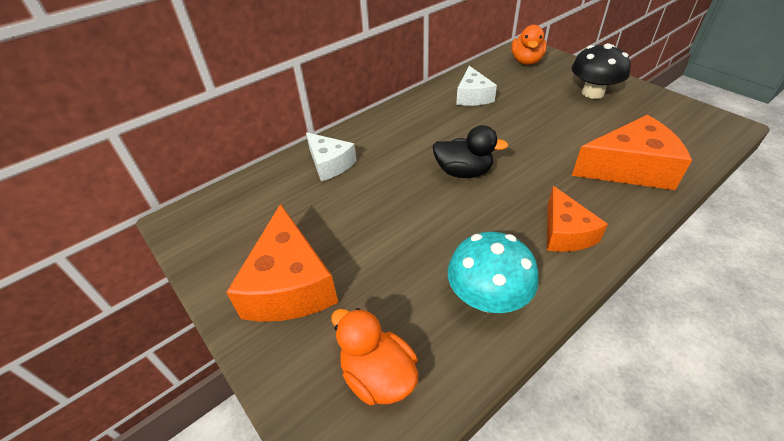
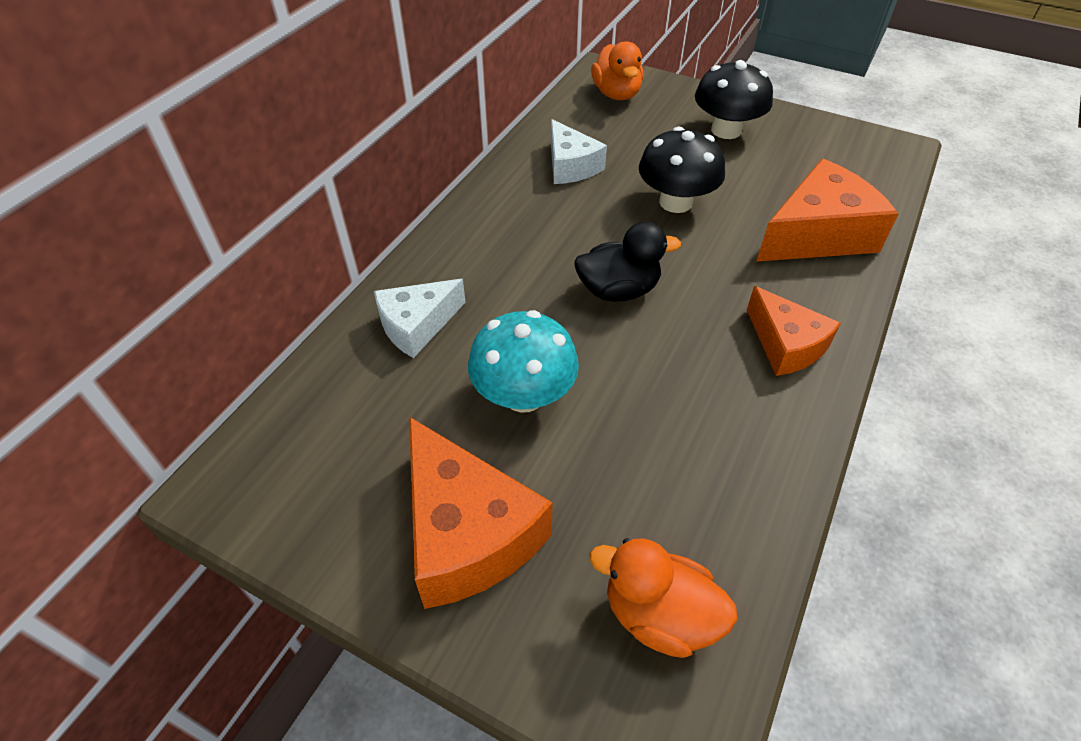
camera: 25 degrees left, 5 degrees up
(329, 164) = (417, 325): white cheese -> white cheese turned 120 degrees clockwise
(487, 297) = (738, 462): turquoise mushroom -> turquoise mushroom (524, 395)
(532, 129) = (675, 202): none -> black mushroom

